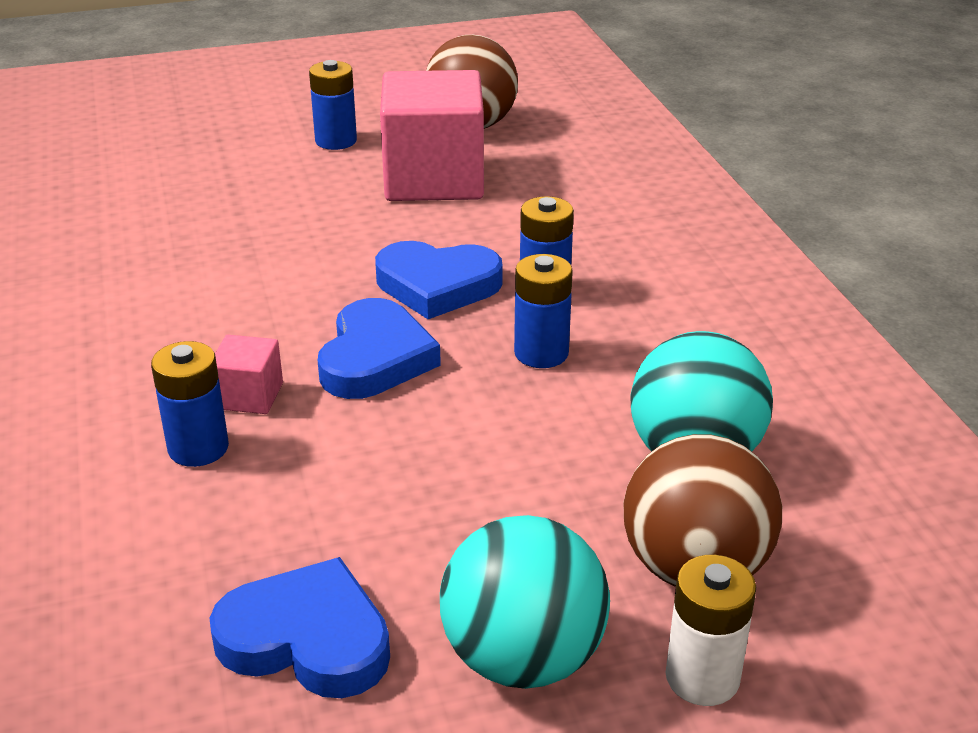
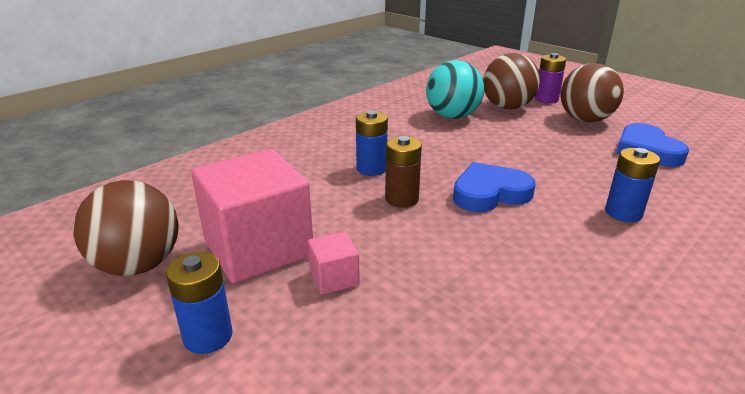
camera: 120 degrees left, 5 degrees down
(249, 396) = (571, 216): pink cube -> pink cube (334, 278)
(437, 285) = (402, 199): blue heart -> brown battery
(523, 658) = (585, 120): turquoise ball -> brown ball
(541, 353) = (427, 156): blue battery -> none
(702, 677) = (546, 99): white battery -> purple battery

